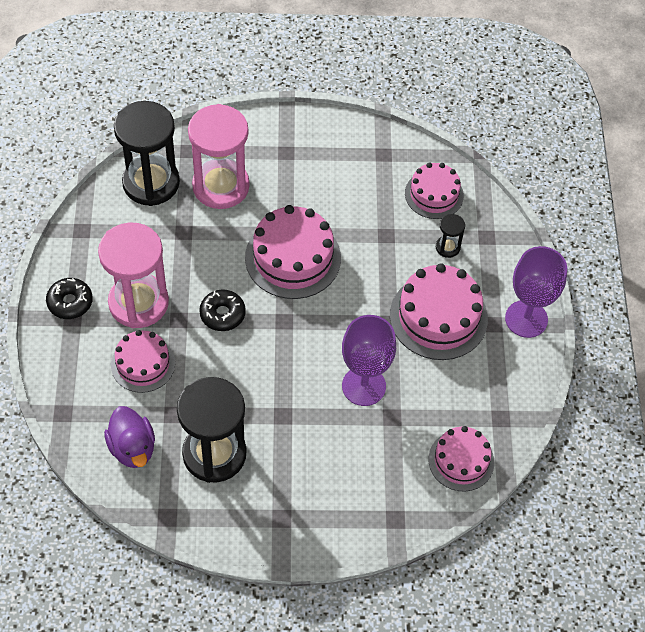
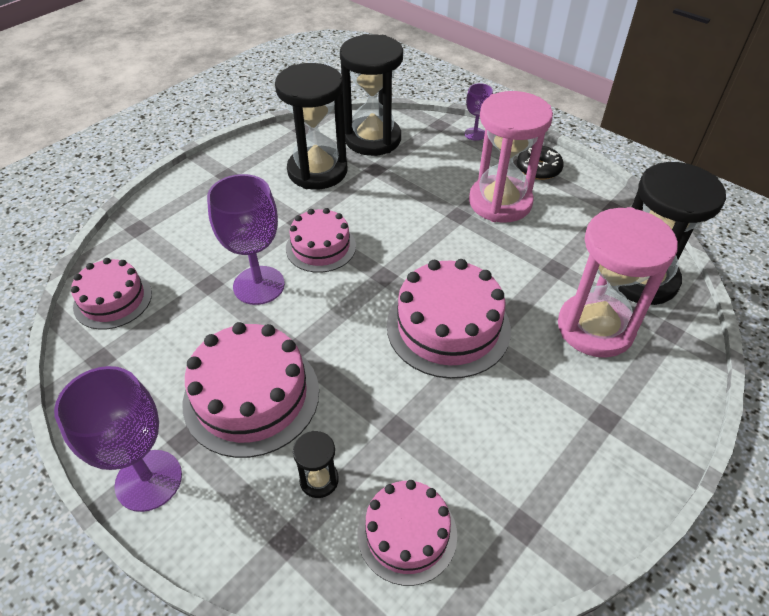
camera: 135 degrees right, 10 degrees down
(55, 376) = (475, 134): none -> purple goblet
(132, 448) = (373, 139): purple duck -> black hourglass
(143, 364) = (437, 176): pink cake -> pink cake (321, 247)
(222, 314) = (435, 242): black donut -> none

